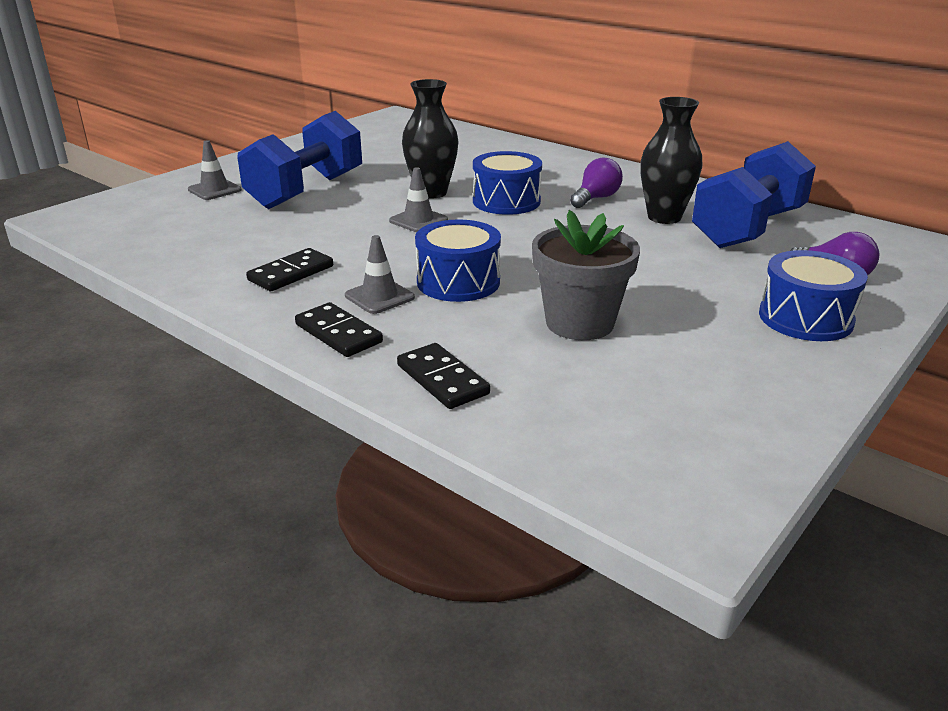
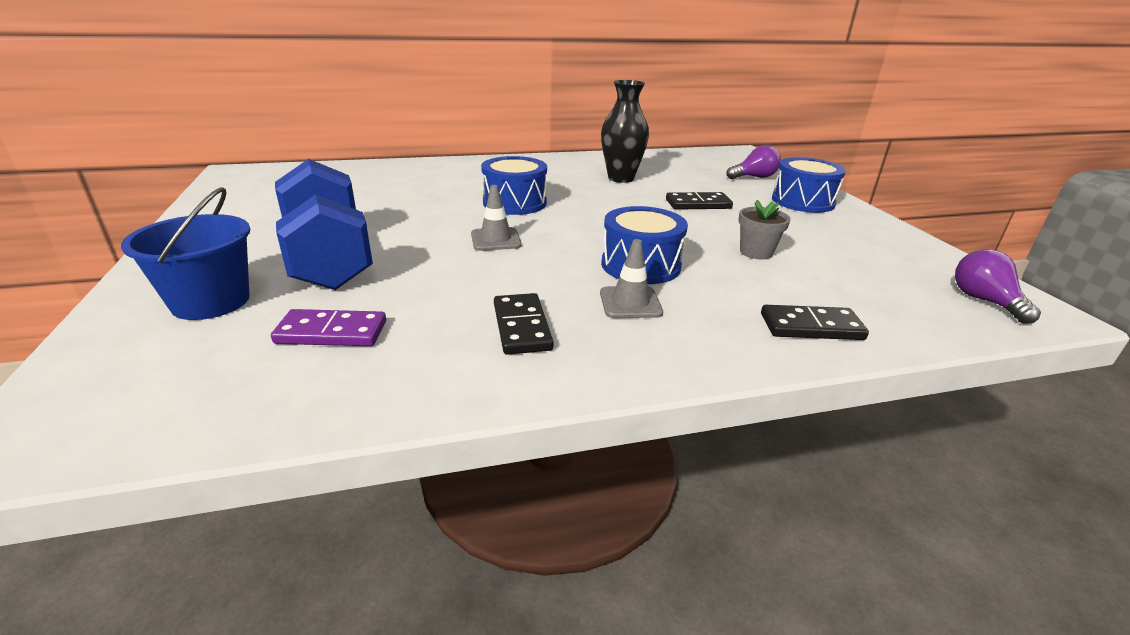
camera: 55 degrees left, 0 degrees up
(214, 190) = (210, 301): grey traffic cone -> blue bucket
(218, 228) = (332, 332): none -> purple domino
(338, 333) = (686, 344): black domino -> black domino (698, 204)
(431, 193) = (446, 217): black vase -> none
(579, 323) = (756, 252): grey flower pot -> grey flower pot, size x0.57
(596, 198) = (559, 181): purple light bulb -> purple light bulb (984, 301)
(748, 228) = (668, 170): blue dumbbell -> none

